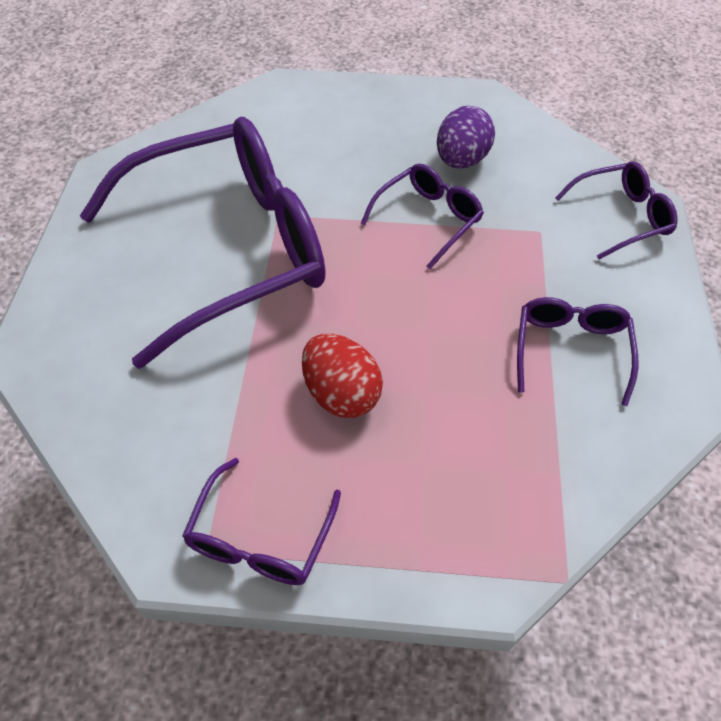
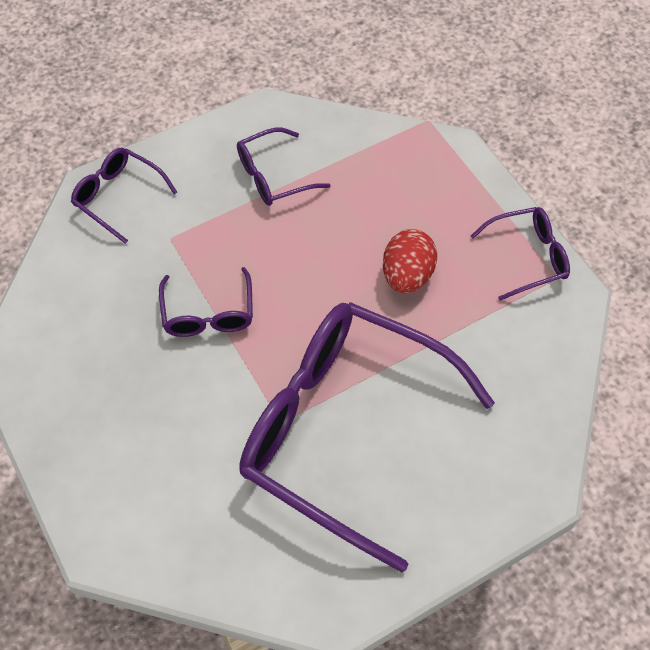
camera: 125 degrees left, 5 degrees up
(428, 219) = (208, 314): purple glasses -> purple glasses turned 105 degrees counterclockwise
(461, 160) = (118, 328): purple egg -> none

